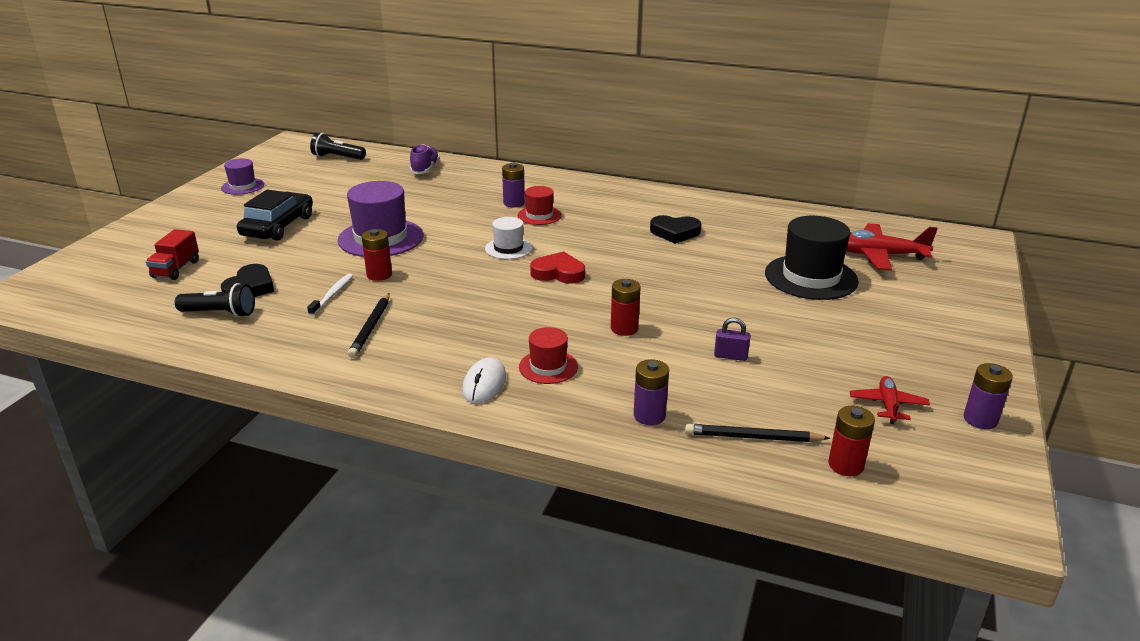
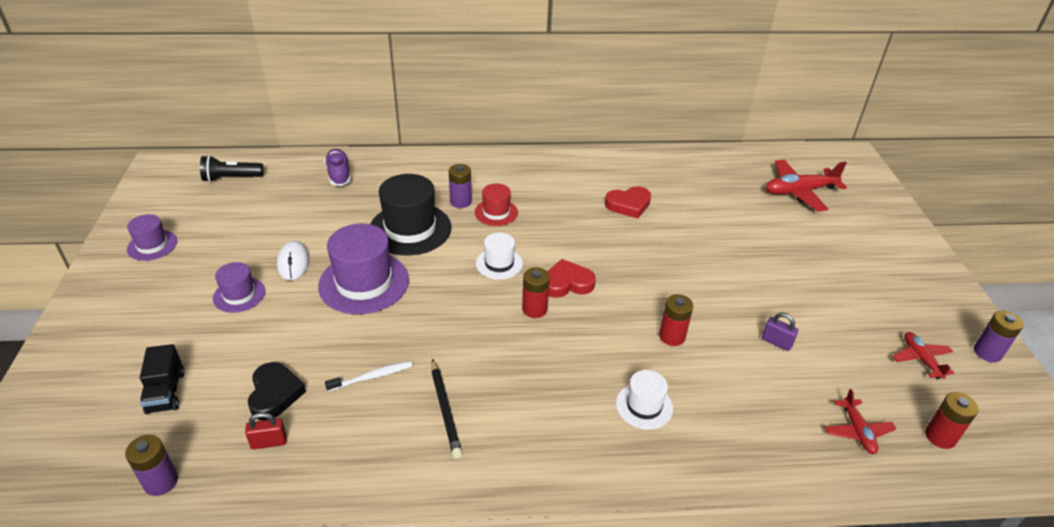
camera: 25 degrees left, 10 degrees up
(176, 269) = (166, 392): red truck -> black truck
(220, 313) = (269, 442): black flashlight -> red padlock
(278, 226) = (239, 295): black car -> purple hat
(332, 295) = (372, 377): white toothbrush -> white toothbrush turned 75 degrees clockwise
(379, 275) = (400, 334): red battery -> red battery (534, 309)
(484, 384) = (605, 448): white mouse -> white mouse (293, 263)
(548, 367) = (644, 406): red hat -> white hat
(649, 415) = (766, 436): purple battery -> purple battery (161, 482)
(675, 232) = (628, 205): black heart -> red heart
(730, 356) = (776, 342): purple padlock -> purple padlock turned 45 degrees clockwise
(752, 437) = (857, 431): black pencil -> red plane
(811, 277) = (769, 230): black hat -> black hat (410, 229)

